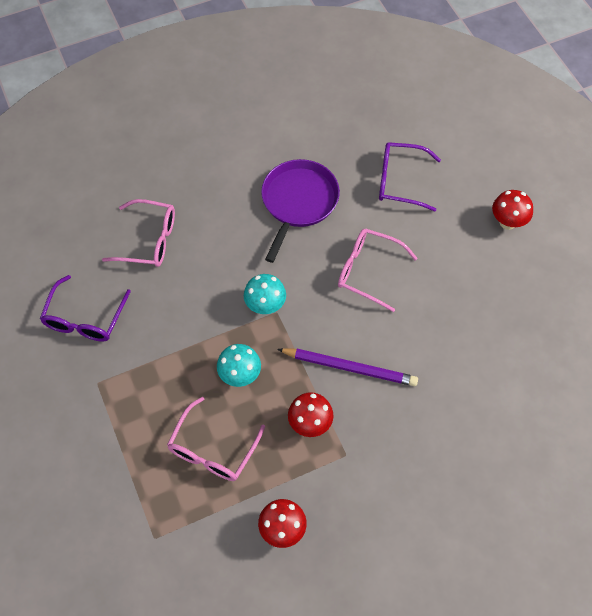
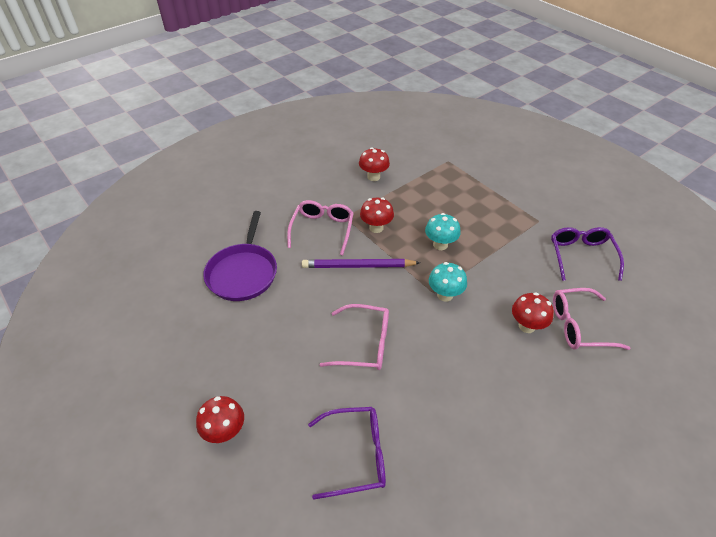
camera: 165 degrees right, 15 degrees down
(200, 252) = (527, 326): none -> red mushroom
(213, 448) = (436, 203): pink glasses -> pink glasses (322, 230)
(298, 202) = (460, 399): purple pan -> purple pan (243, 273)

